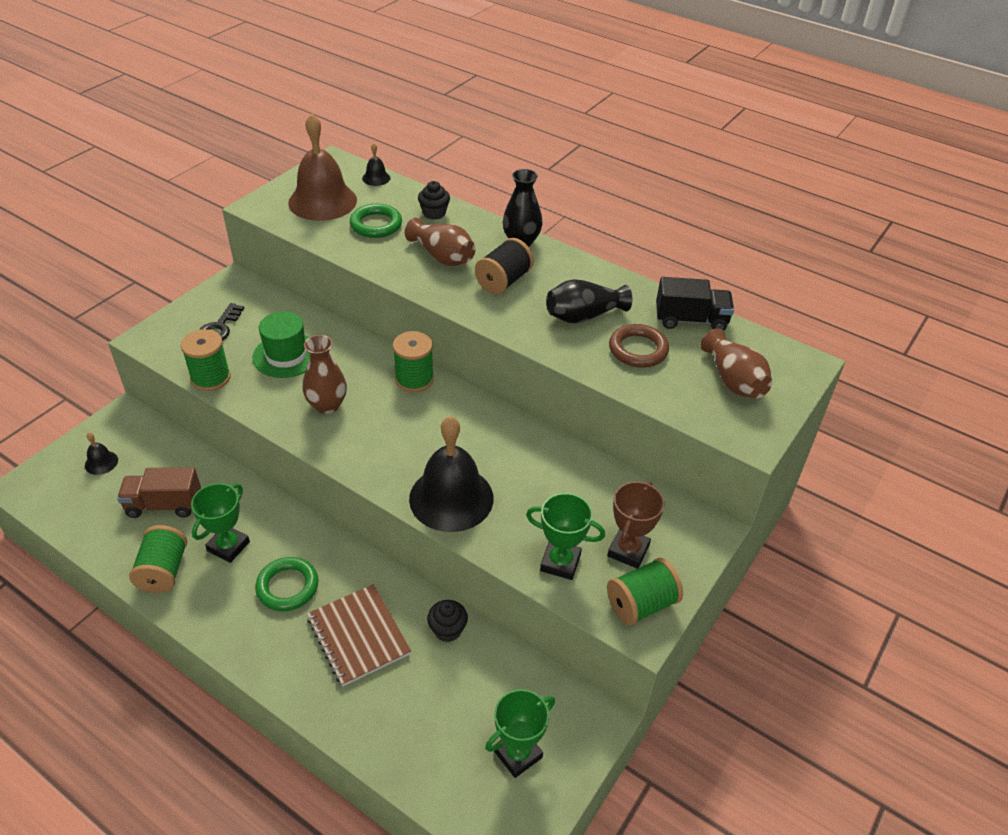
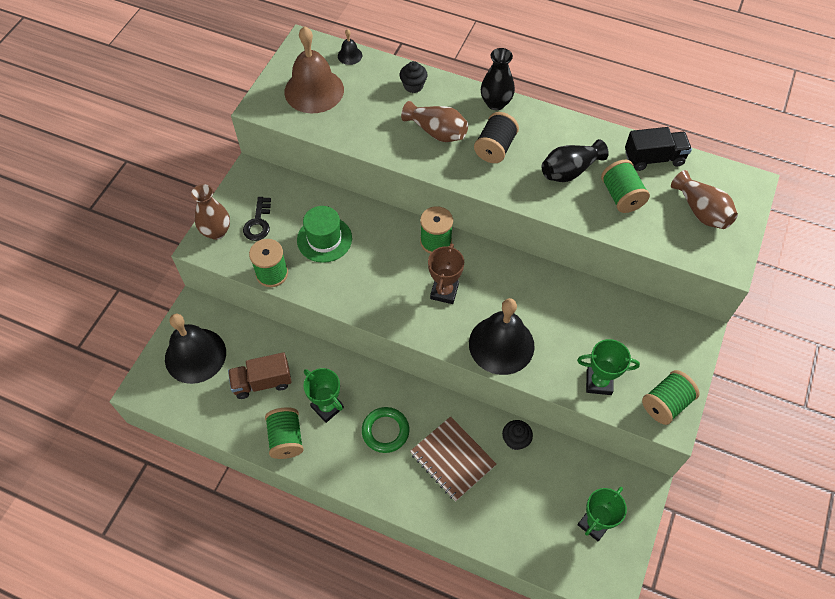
camera: 10 degrees left, 15 degrees up
(101, 462) = (195, 355): black bell -> black bell, size x2.33
(228, 546) = (327, 407): green trophy -> green trophy turned 60 degrees counterclockwise
(327, 405) = (376, 280): brown vase -> brown vase (216, 231)
(376, 225) = (369, 108): green ring -> none
(628, 551) = (644, 362): brown trophy -> brown trophy (444, 291)
(638, 349) = (621, 196): brown ring -> green spool

